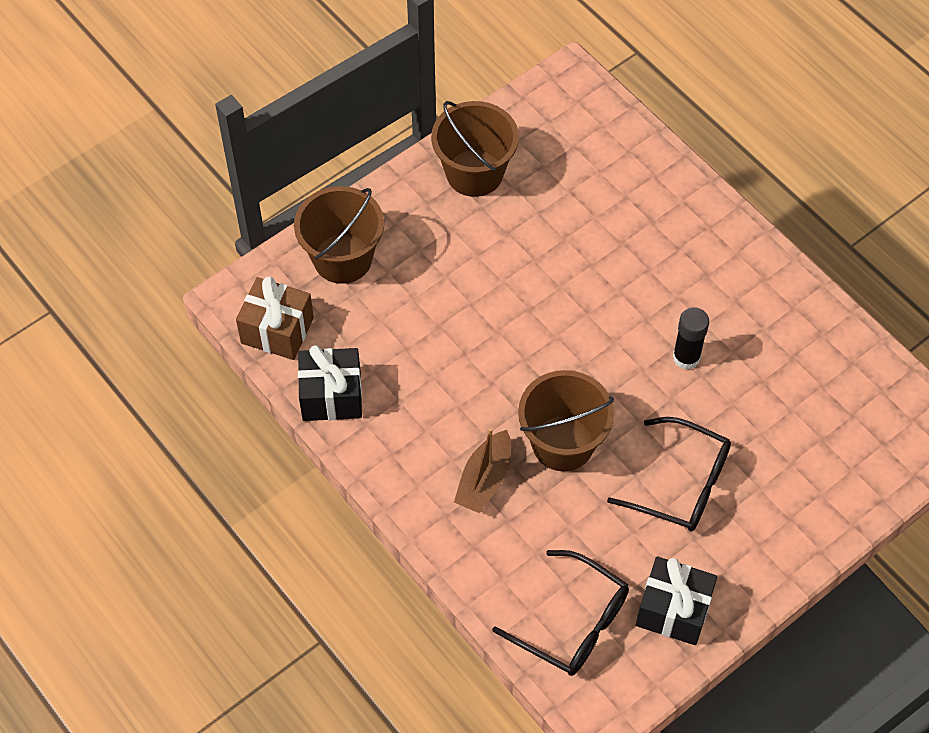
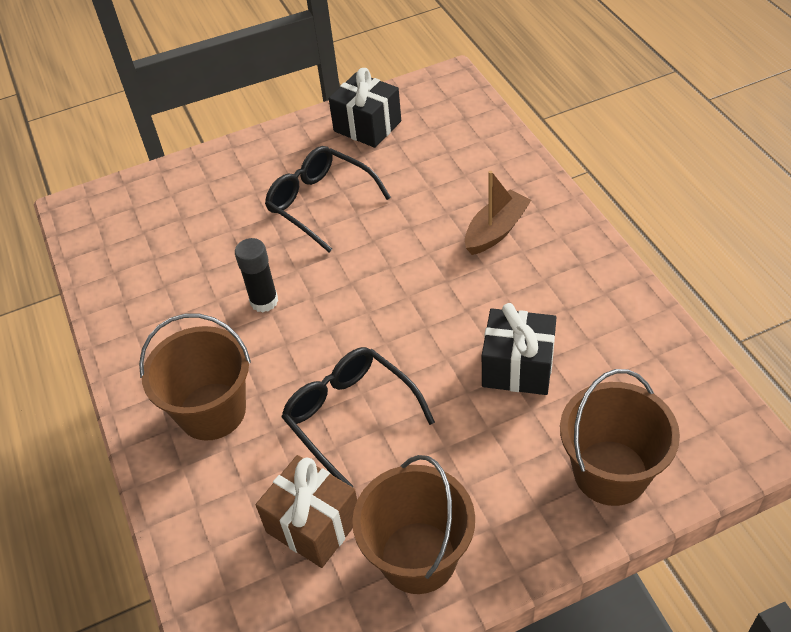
camera: 160 degrees left, 10 degrees down
(277, 330) = (697, 400): brown gift -> brown gift (313, 524)
(331, 396) = (638, 323): black gift -> black gift (518, 367)
(562, 443) = (413, 248): brown bucket -> brown bucket (212, 411)
(573, 623) = (450, 128): black glasses -> black glasses (350, 416)

